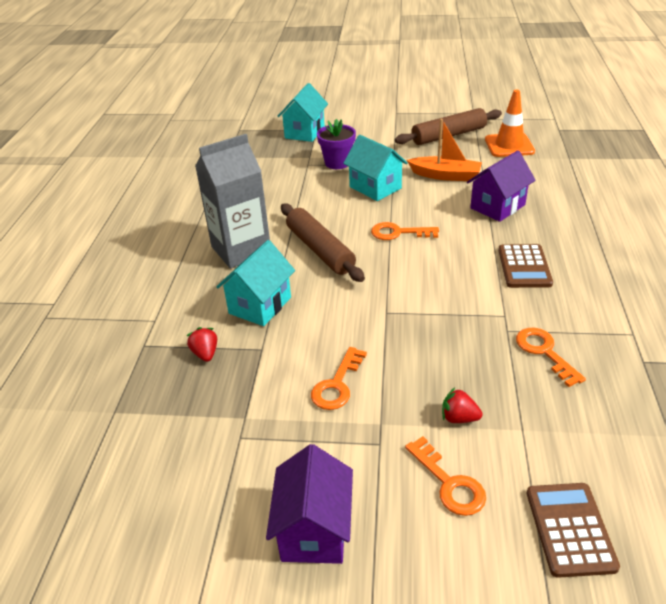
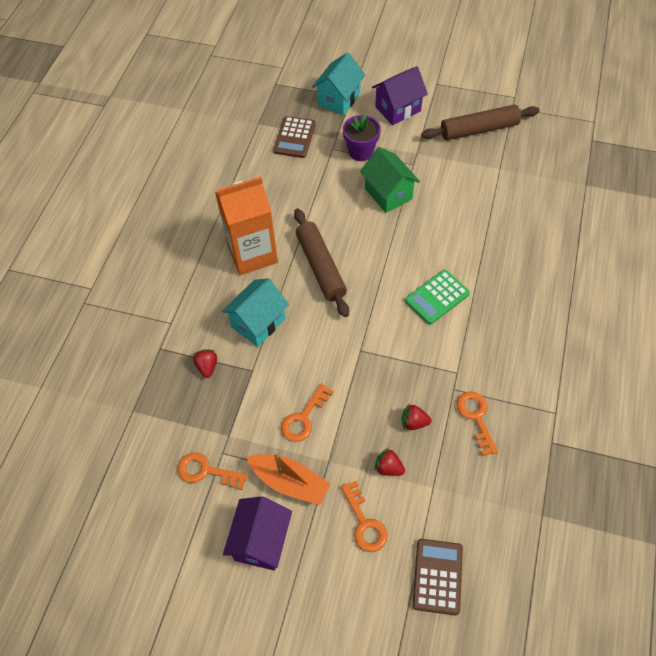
camera: 10 degrees right, 20 degrees up
(241, 250) = (252, 254): grey carton -> orange carton
(375, 187) = (388, 194): turquoise house -> green house
(398, 233) = (394, 258): orange key -> orange key (206, 471)
(445, 175) = (458, 189): orange boat -> orange boat (290, 482)
(456, 256) = (437, 297): none -> green calculator
(473, 368) = (414, 422): none -> red strawberry
(497, 206) = (494, 240): purple house -> purple house (398, 109)
(509, 145) = (533, 156): orange traffic cone -> none
(524, 267) = (492, 321): brown calculator -> brown calculator (295, 137)

